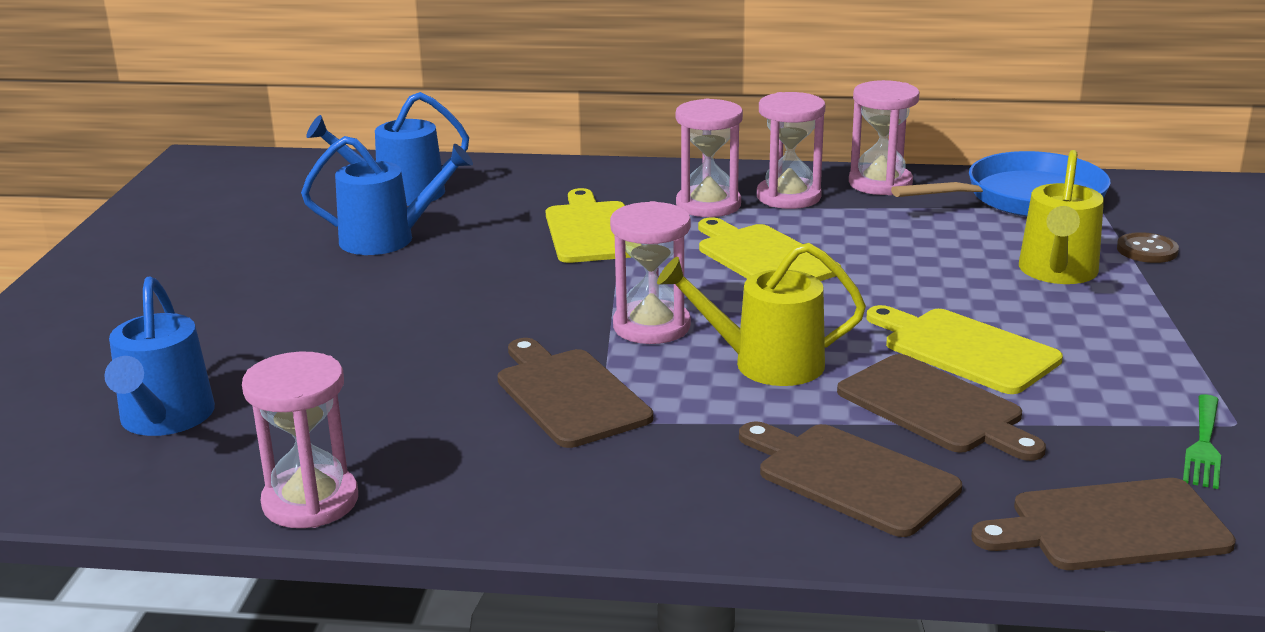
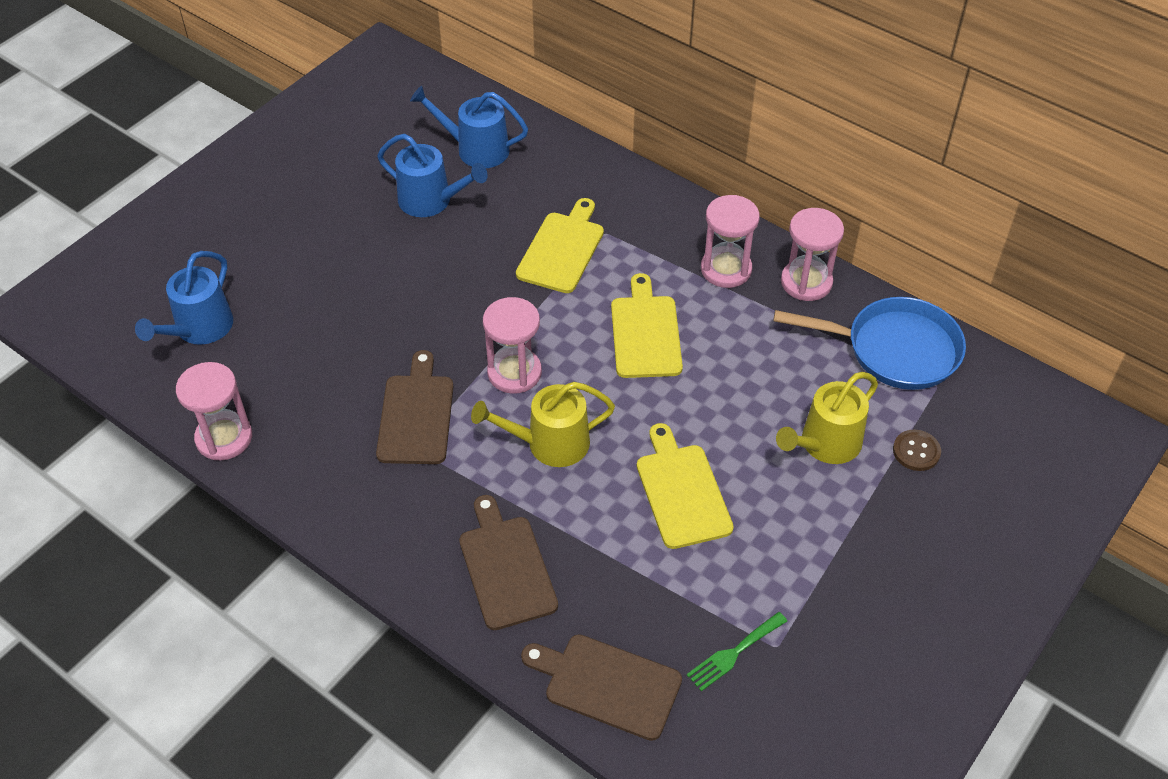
camera: 30 degrees right, 25 degrees up
(708, 205) = (662, 254): pink hourglass -> none
(767, 364) = (550, 443): yellow watering can -> yellow watering can turned 45 degrees counterclockwise
(935, 407) = (610, 535): brown cutting board -> none

